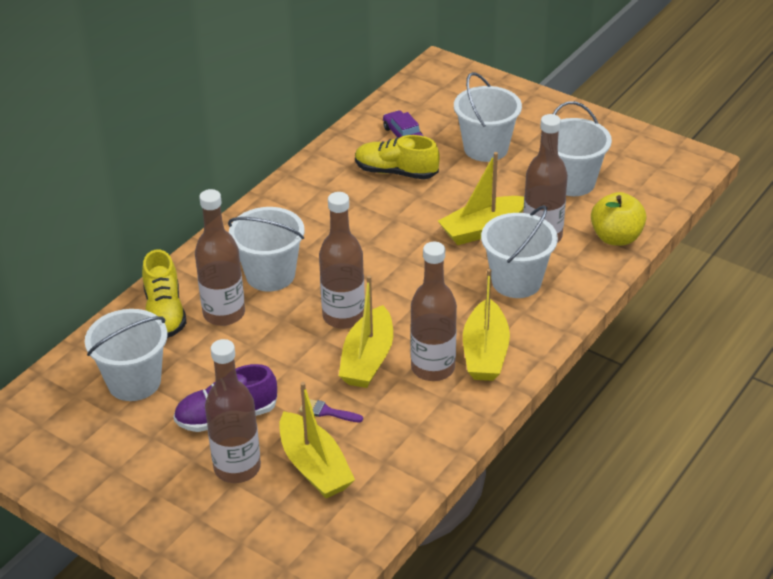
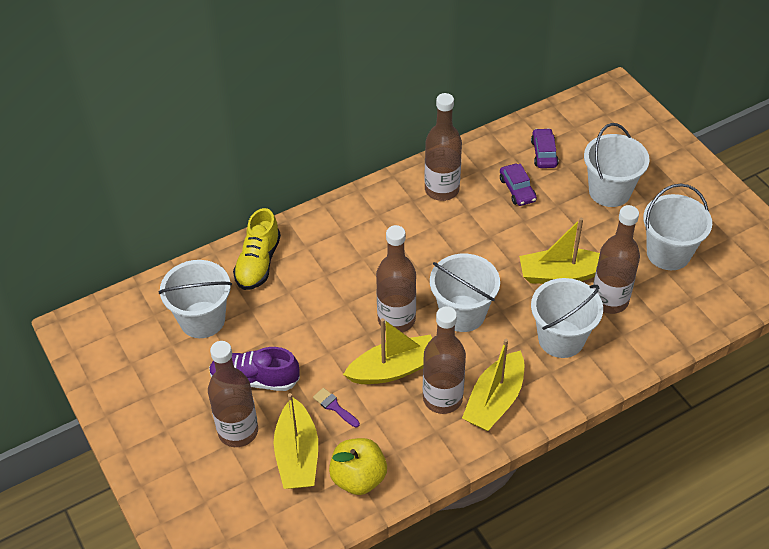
camera: 25 degrees right, 10 degrees up
(224, 314) = (303, 281): brown bottle -> brown bottle (442, 189)
(270, 275) = (359, 257): white bucket -> white bucket (462, 313)
(368, 359) = (394, 369): yellow boat -> yellow boat turned 150 degrees counterclockwise
(396, 172) = (517, 190): yellow shoe -> purple car
(616, 237) = (676, 326): yellow apple -> yellow apple (358, 478)

